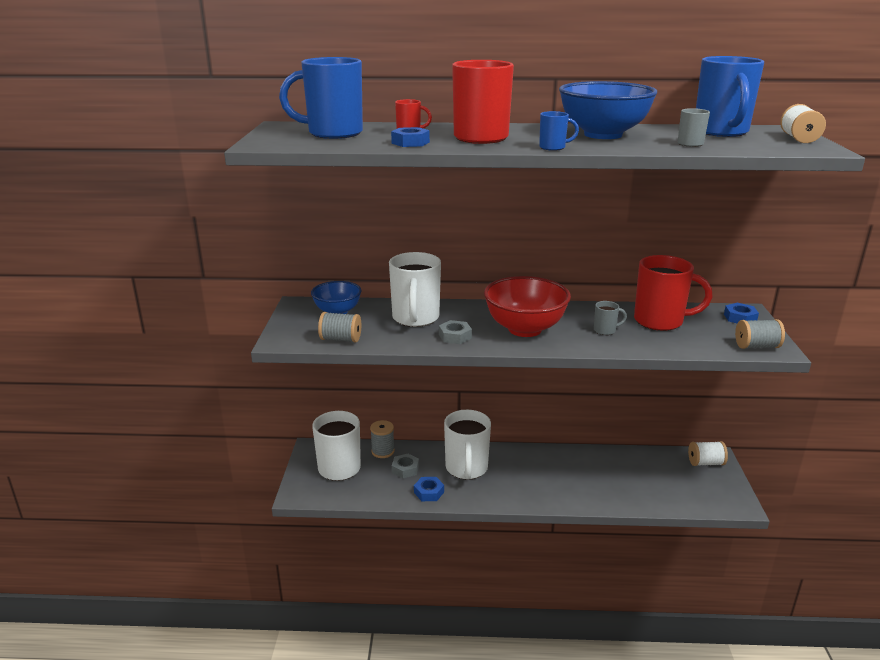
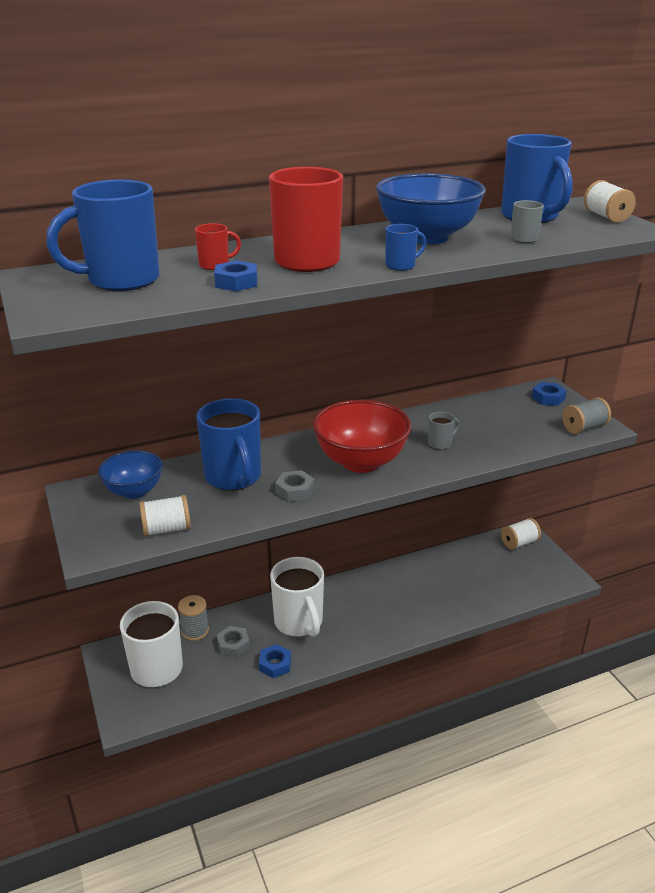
camera: 25 degrees left, 5 degrees up
(341, 339) = (167, 529): grey spool -> white spool
(415, 318) = (234, 477): white mug -> blue mug
(660, 321) = (482, 419): red mug -> none

